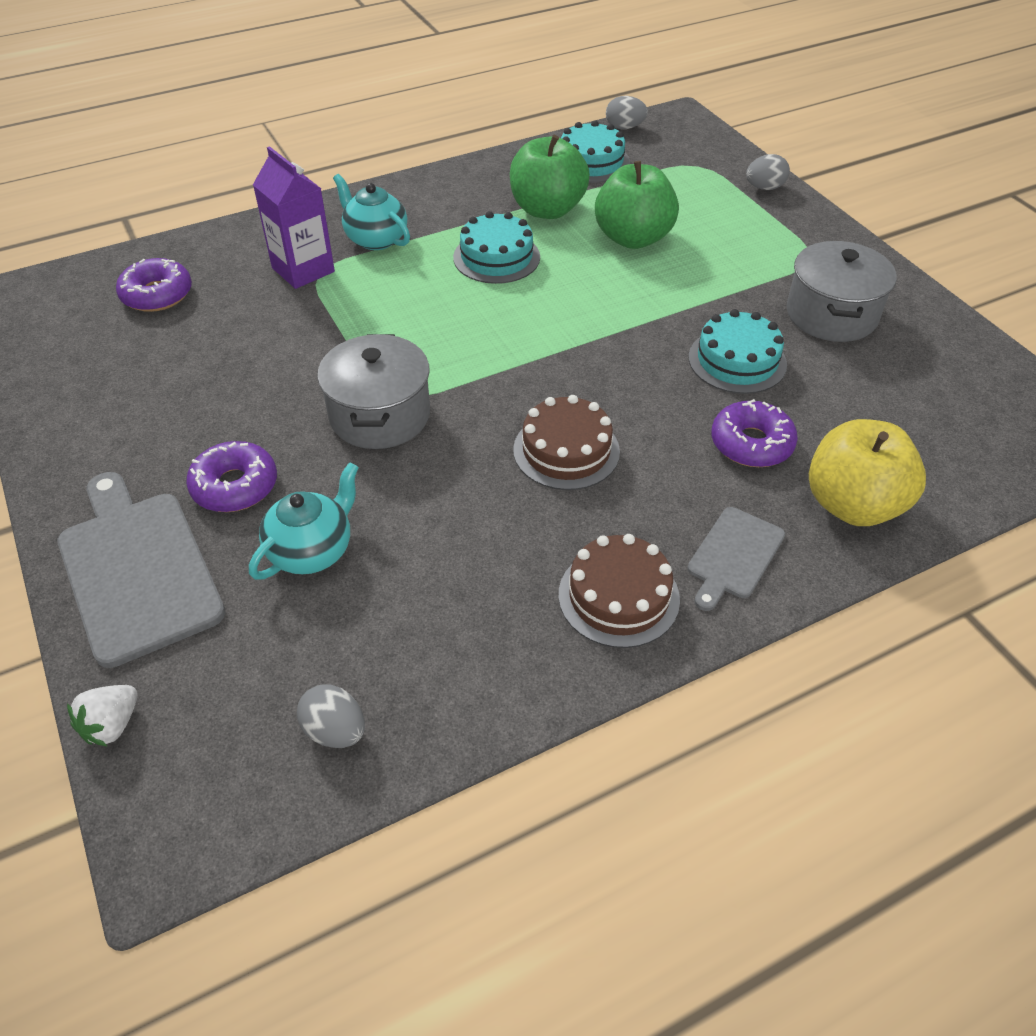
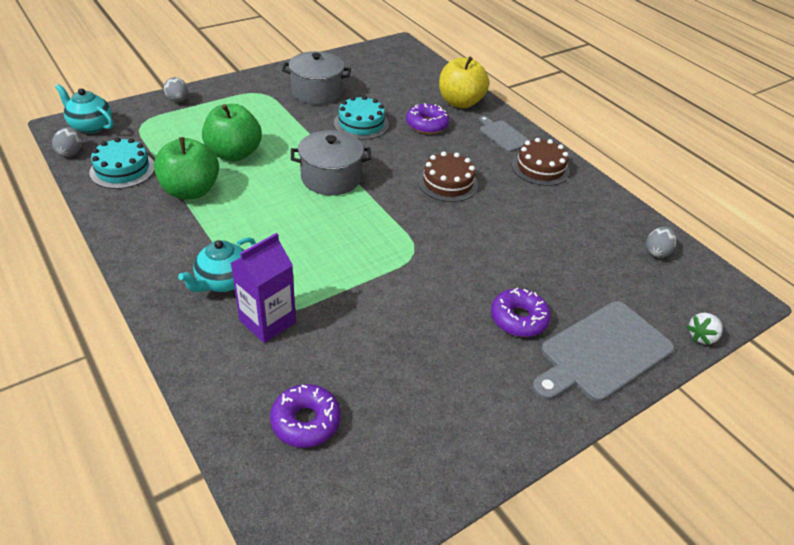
camera: 100 degrees left, 5 degrees down
(112, 725) = (701, 337): white strawberry -> white strawberry turned 120 degrees clockwise
(312, 550) = (555, 275): turquoise teapot -> turquoise teapot (90, 126)
(380, 415) = (436, 258): grey pot -> grey pot (331, 178)
(496, 257) = (254, 214): turquoise cake -> none
(734, 556) = (503, 135): grey cutting board -> grey cutting board turned 150 degrees counterclockwise

